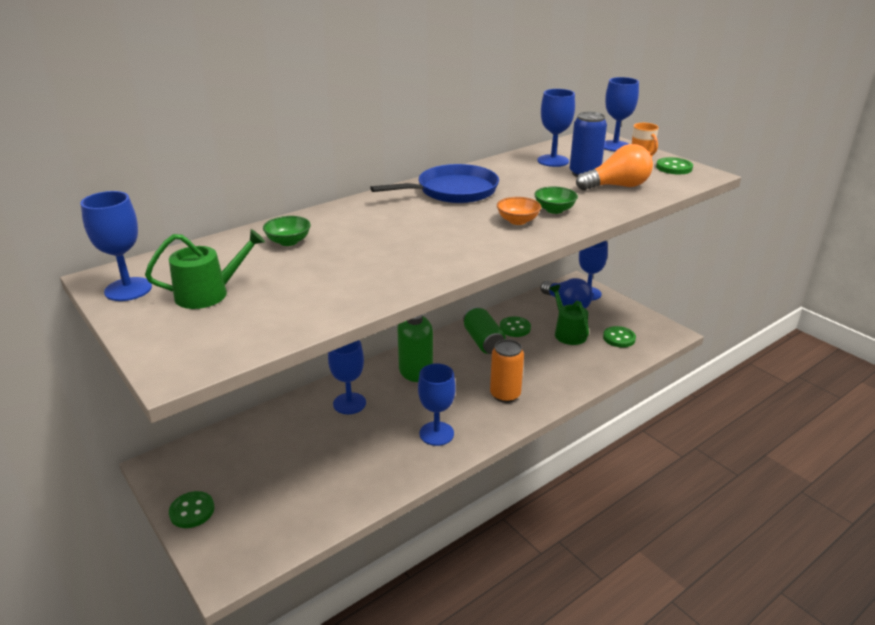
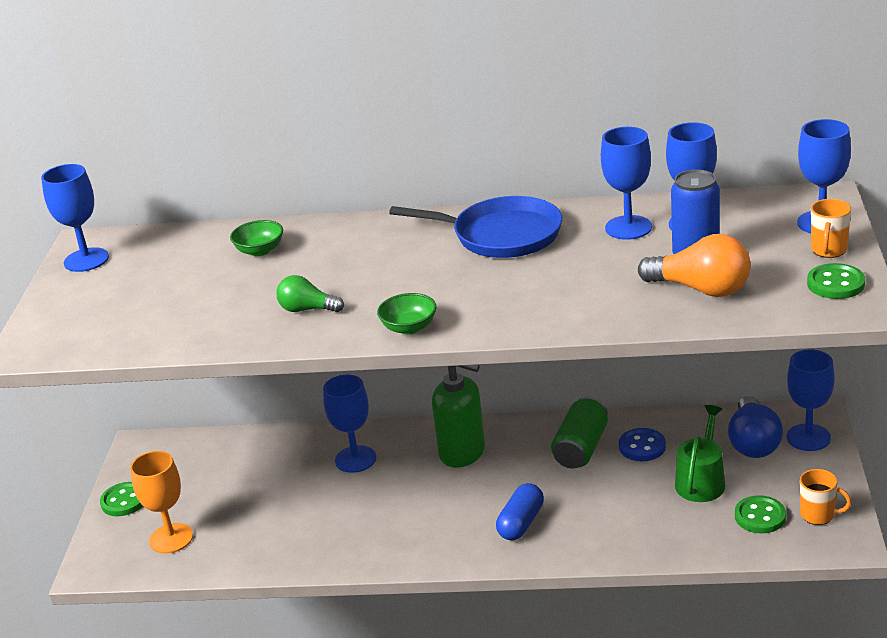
camera: 45 degrees right, 0 degrees up
(208, 294) = (131, 286): green watering can -> none
(270, 518) = (171, 538): none -> orange goblet
(394, 263) = (307, 309): none -> green light bulb
(436, 433) = (397, 531): blue goblet -> blue goblet (628, 228)
(505, 395) = (521, 523): orange can -> blue capsule
(515, 328) = (642, 446): green button -> blue button
(517, 221) = (501, 300): orange bowl -> none
(554, 210) = (566, 298): green bowl -> green bowl (409, 327)
(643, 326) = (818, 515): none -> orange mug

